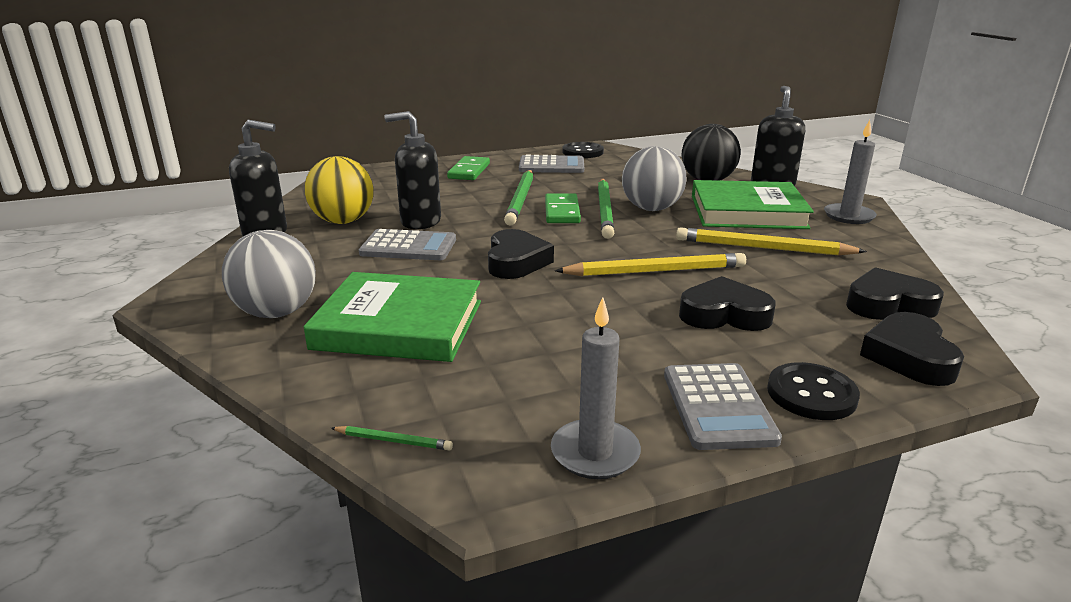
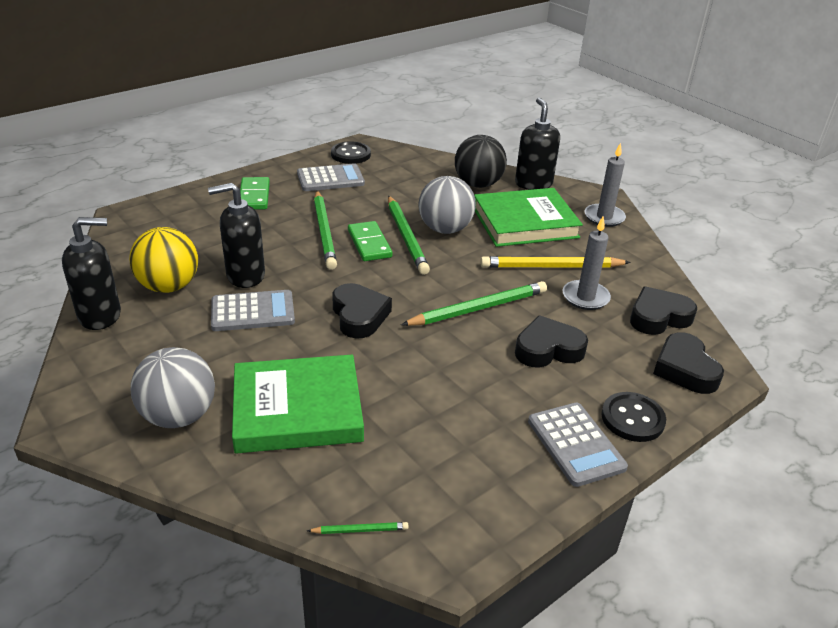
camera: 20 degrees left, 10 degrees up
(595, 453) = (509, 506): grey candle -> grey candle (585, 297)
(655, 271) = (478, 308): yellow pencil -> green pencil

